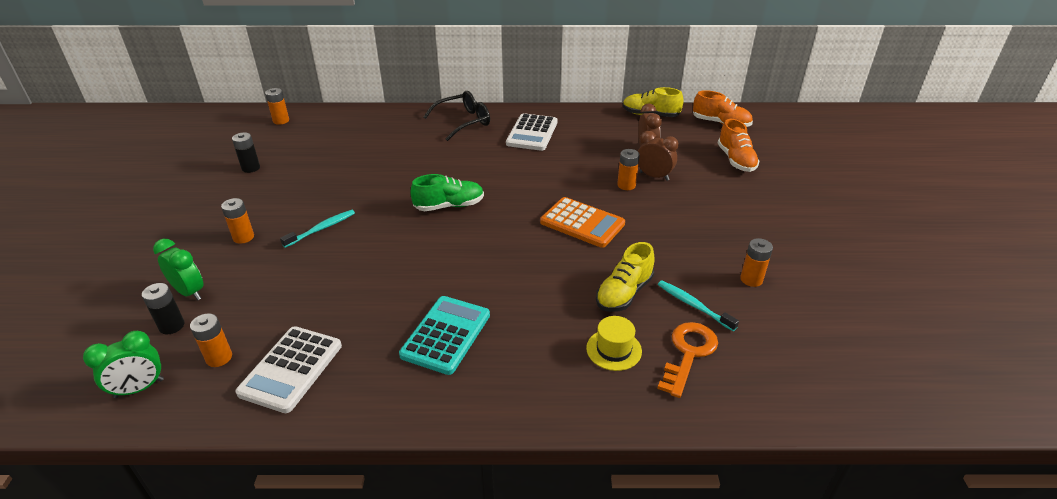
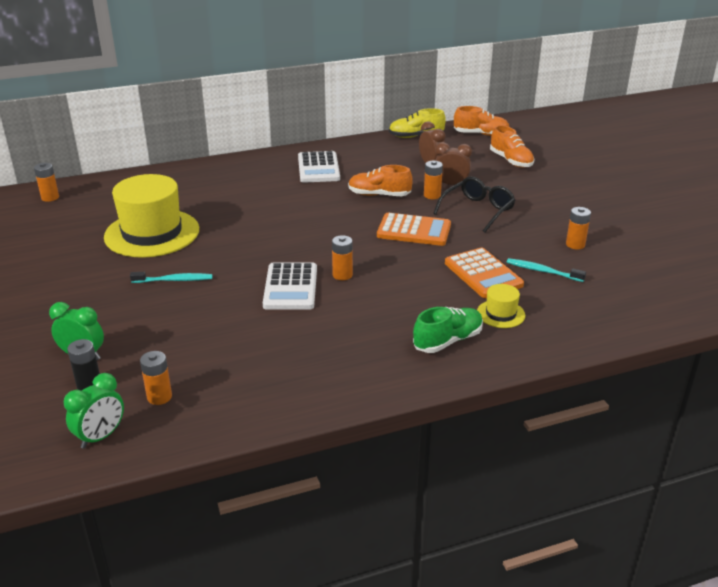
camera: 20 degrees left, 5 degrees down
(243, 237) = (99, 302): orange battery -> orange battery (342, 275)
(251, 168) = (54, 244): black battery -> none
(291, 369) = (236, 389): white calculator -> white calculator (290, 287)
(321, 229) = (174, 280): turquoise toothbrush -> turquoise toothbrush turned 60 degrees clockwise
(337, 174) = (152, 233): none -> yellow hat
(446, 335) = (356, 334): turquoise calculator -> none
(449, 206) = (284, 239): green shoe -> green shoe (448, 341)
(464, 122) = (245, 169): black glasses -> black glasses (478, 210)
(572, 174) = (379, 195): none -> orange shoe
(624, 293) = (483, 274): yellow shoe -> orange calculator
(688, 353) = (559, 304): orange key -> none

